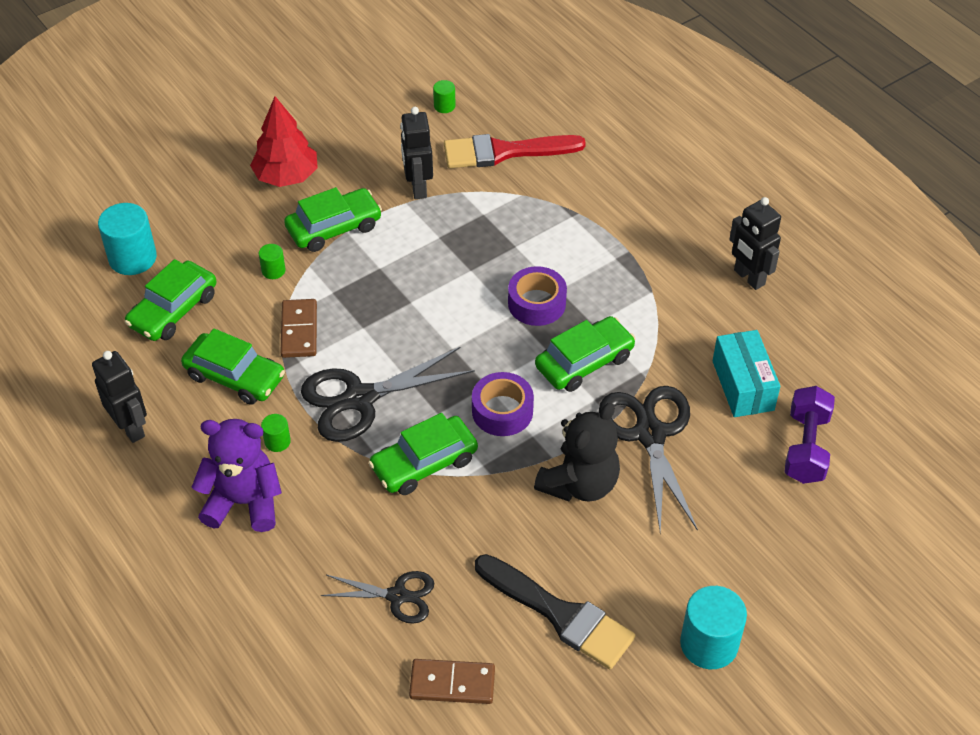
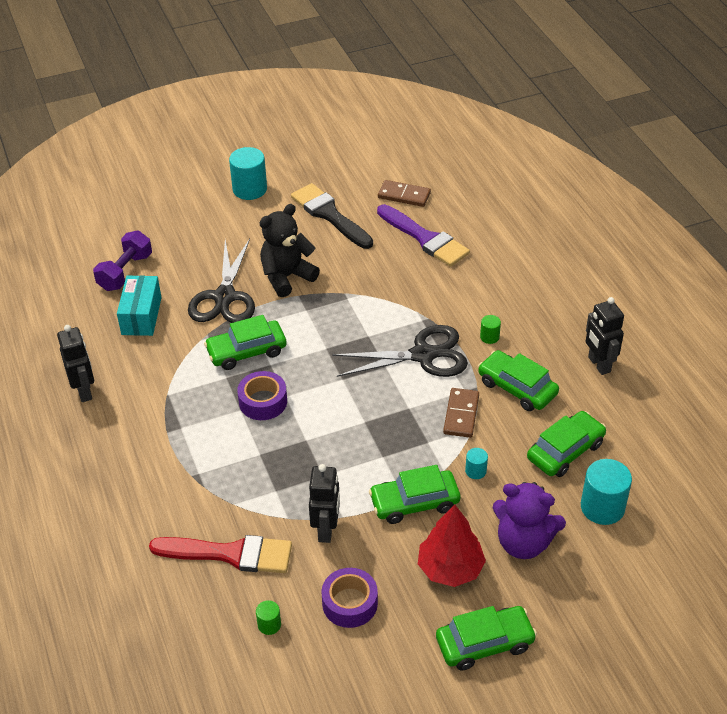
camera: 165 degrees left, 5 degrees down
(244, 502) = (517, 304): purple teddy bear -> purple teddy bear (523, 542)
(273, 270) = (475, 471): green cylinder -> turquoise cylinder
(397, 596) = (425, 238): black scissors -> purple brush
(424, 463) = (387, 306): green car -> green car (484, 643)
(502, 411) = (321, 329): purple tape -> purple tape (350, 603)

